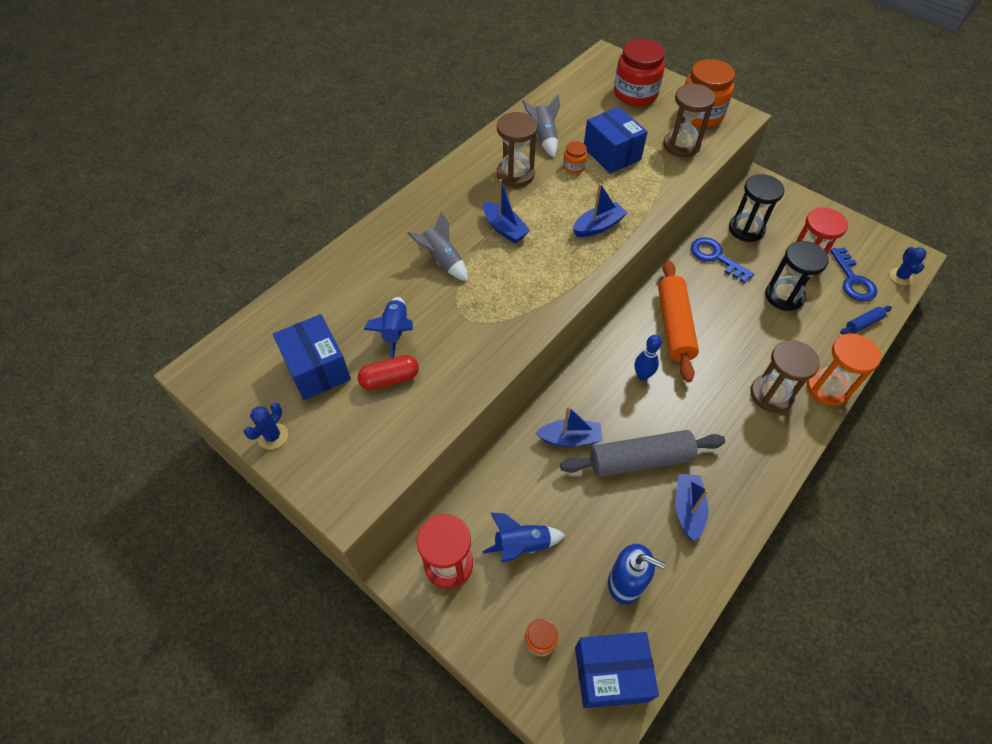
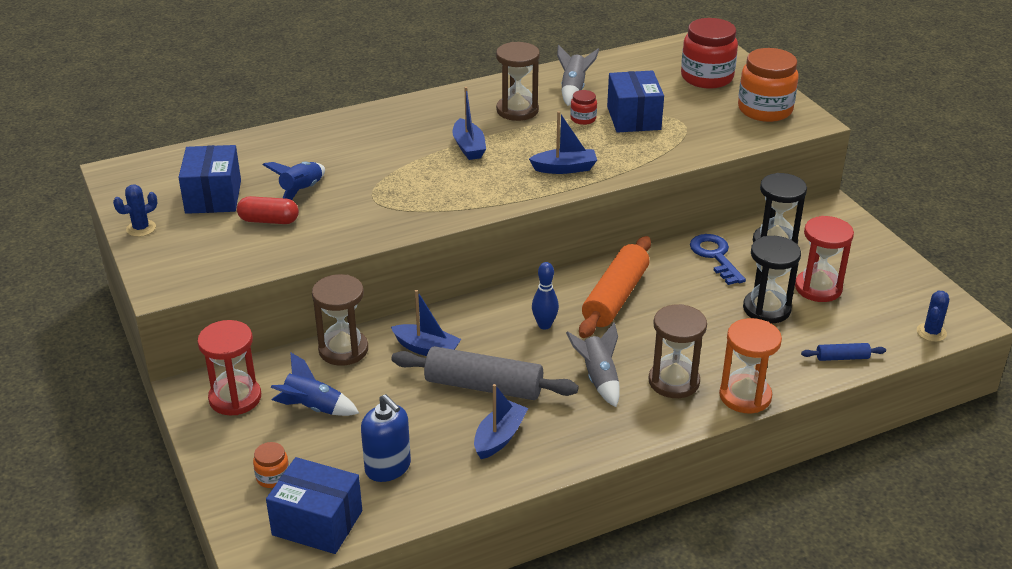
camera: 25 degrees right, 20 degrees down
(442, 261) = (388, 155): grey rocket -> grey rocket (598, 378)
(574, 167) = (583, 119): orange jar -> red jar
(681, 145) = (717, 129): brown hourglass -> brown hourglass (343, 350)
(853, 280) = (866, 319): blue key -> none

